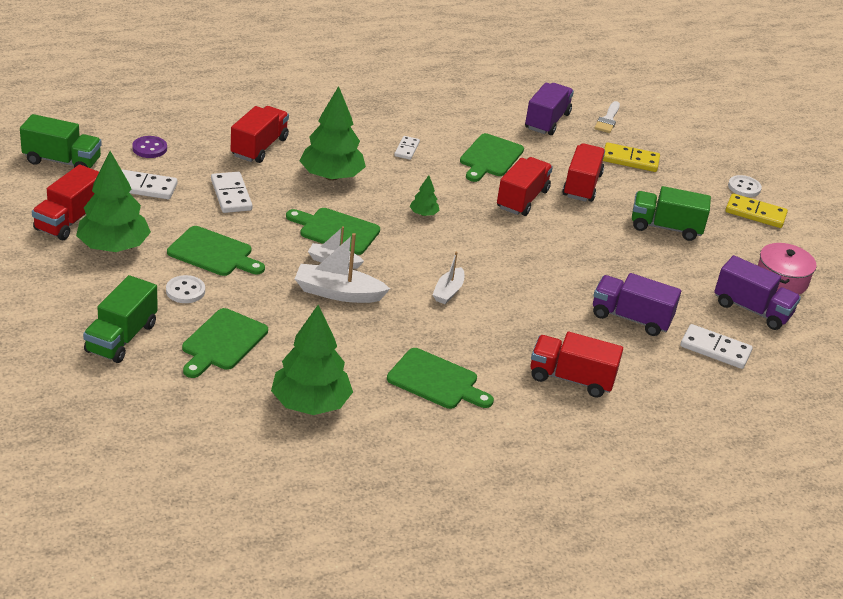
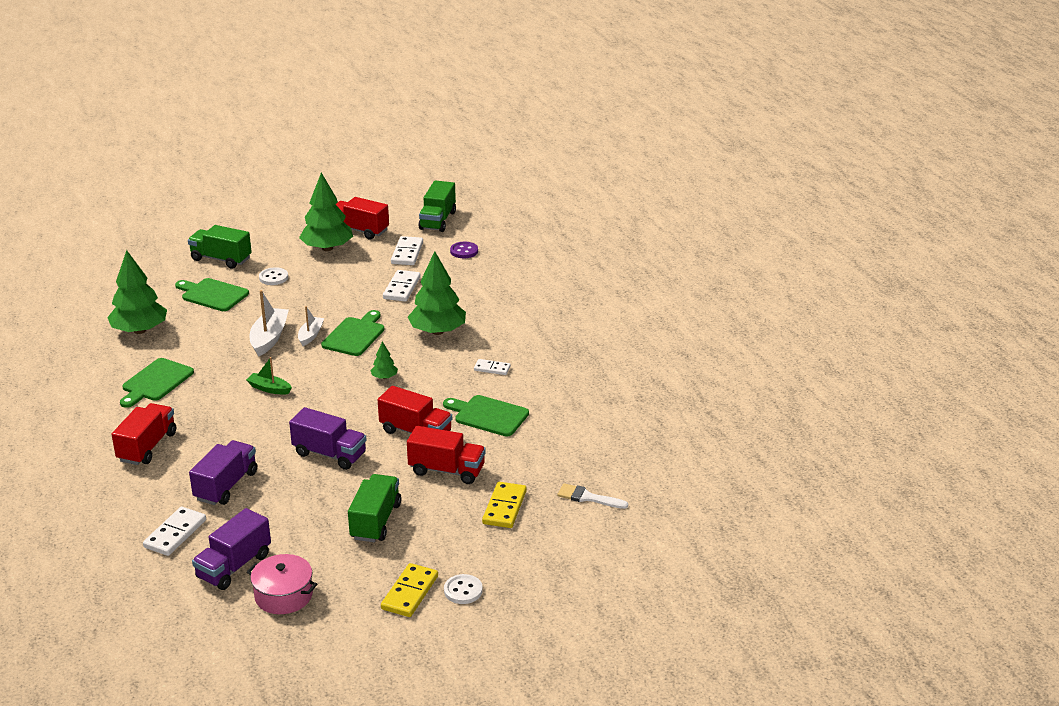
camera: 95 degrees right, 5 degrees down
(213, 253) = (321, 285): green cutting board -> none
(231, 195) = (401, 288): white domino -> white domino turned 60 degrees counterclockwise
(259, 147) = (477, 297): red truck -> none
(448, 291) = (269, 389): white boat -> green boat
(547, 121) = (571, 454): purple truck -> purple truck (329, 454)

